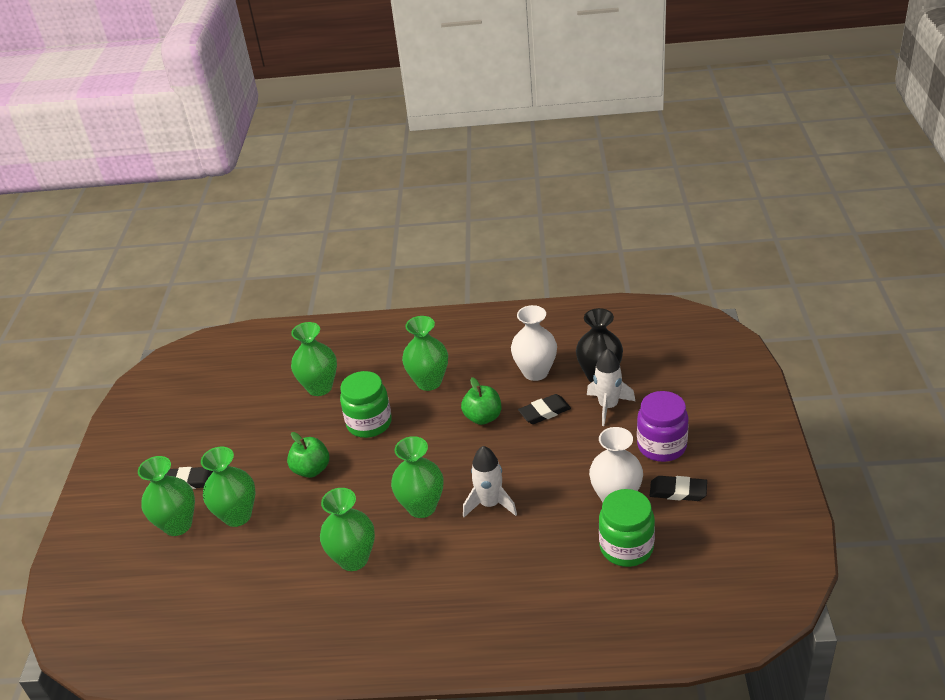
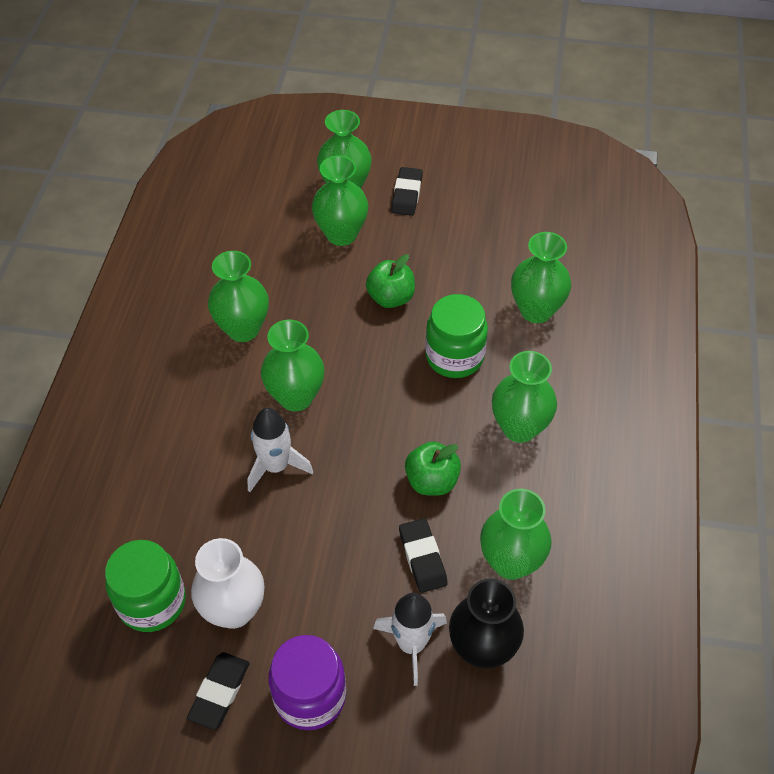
camera: 95 degrees right, 15 degrees up
(535, 372) = (511, 562): white vase -> green vase

